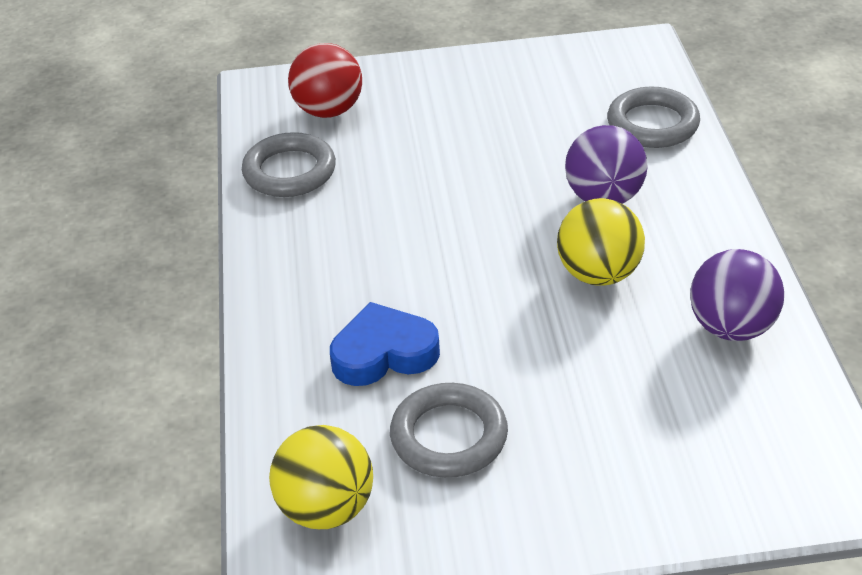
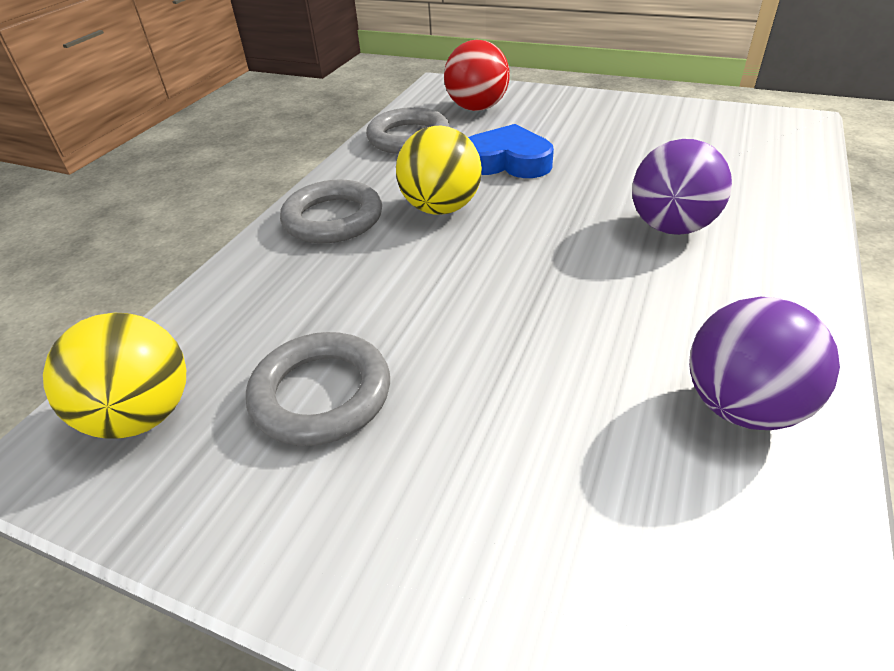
camera: 30 degrees right, 0 degrees up
(384, 353) = (342, 291): blue heart -> blue heart (507, 162)
(599, 274) = (613, 293): yellow ball -> yellow ball (441, 208)
(652, 124) = (769, 180): grey ring -> grey ring (333, 218)

